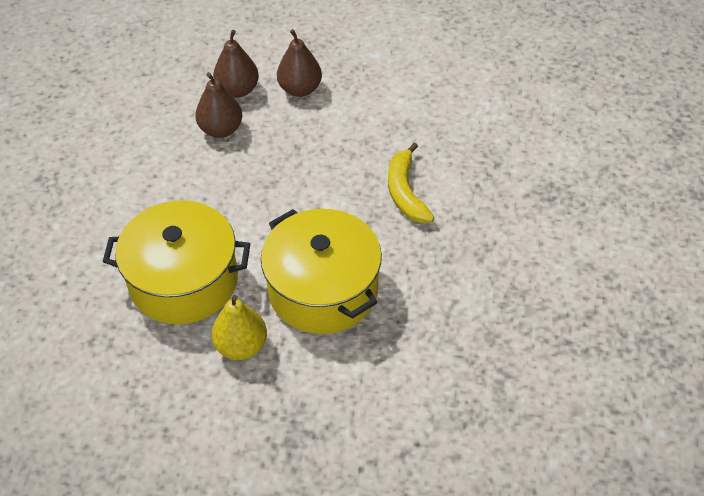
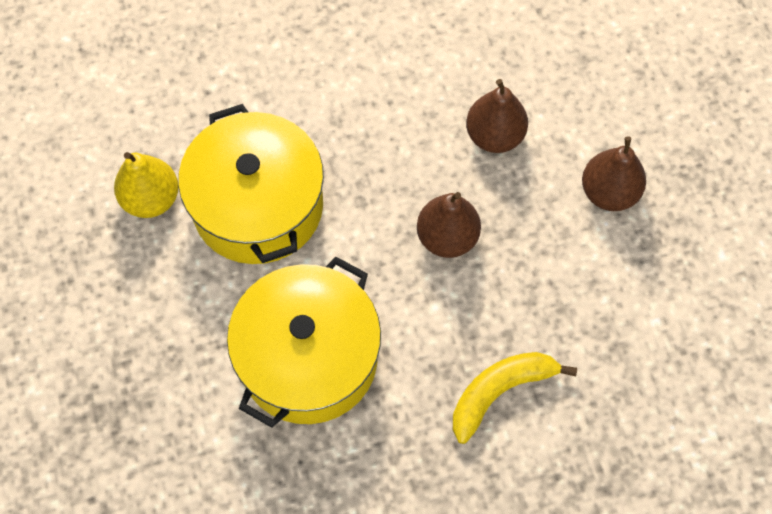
camera: 65 degrees right, 15 degrees up
(238, 90) = (568, 123): brown pear -> brown pear (447, 237)
(241, 346) = (197, 306): yellow pear -> yellow pear (151, 199)

